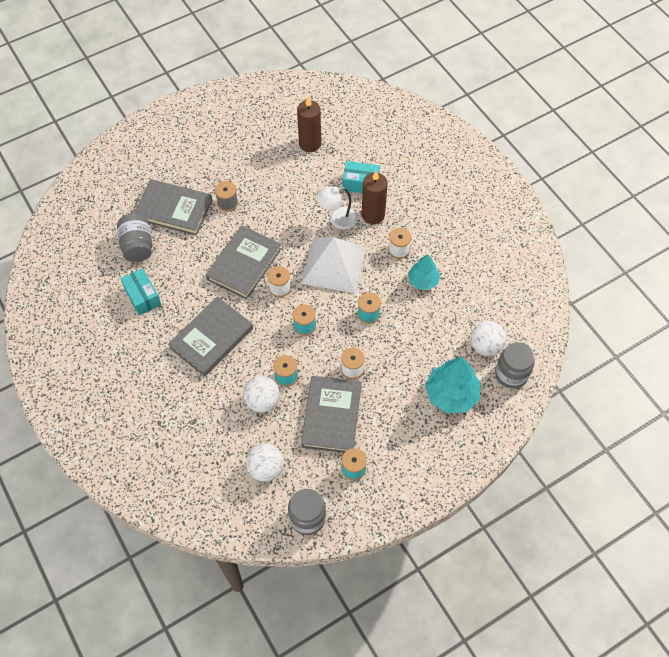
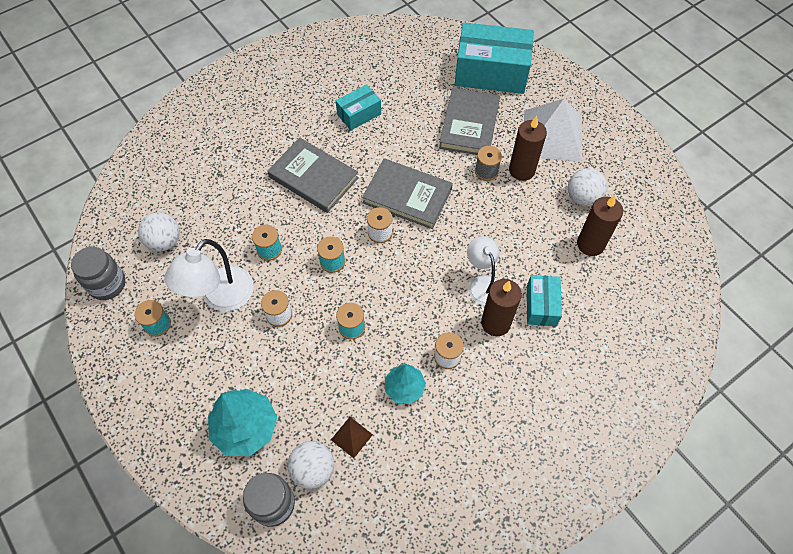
camera: 85 degrees right, 0 degrees up
(115, 185) = (491, 72): none -> turquoise box
(138, 246) = (419, 101): grey jar -> none
(231, 178) = (521, 170): none -> brown candle
(262, 401) = (240, 231): white ball -> white ball (582, 198)
(331, 416) = (221, 298): grey book -> white lamp
(334, 265) = (416, 285): white pyramid -> white pyramid (552, 135)
(461, 319) = (351, 437): none -> brown pyramid

